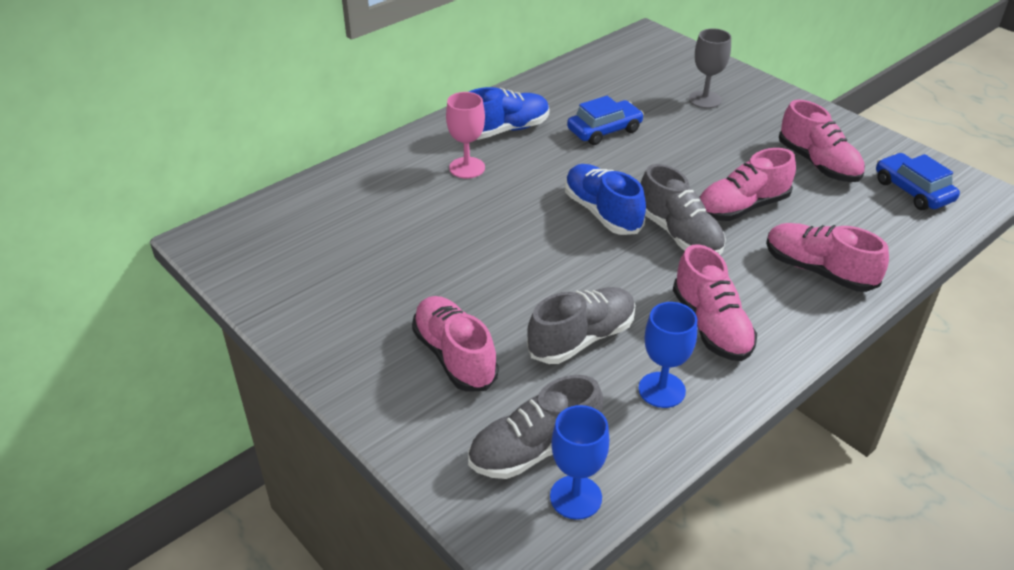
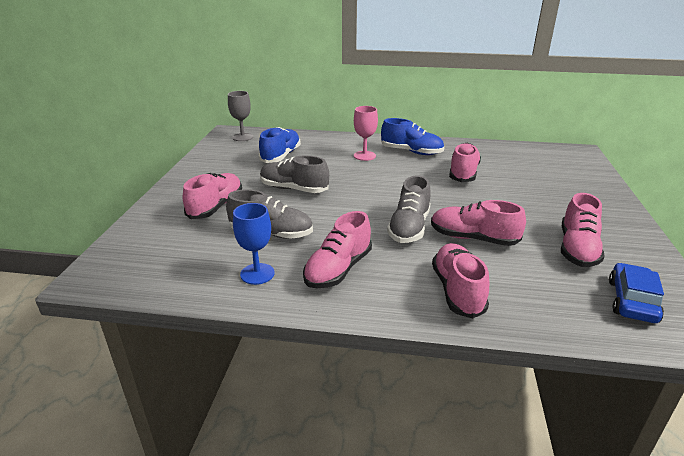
camera: 50 degrees right, 10 degrees down
(534, 449) = (166, 253): grey shoe -> grey shoe (294, 189)
(575, 497) = (139, 279): blue goblet -> none
(602, 212) = (389, 199): blue shoe -> blue shoe (281, 156)
(604, 130) = (463, 173): blue car -> pink shoe
(705, 100) = (557, 188): grey goblet -> grey goblet (242, 137)

